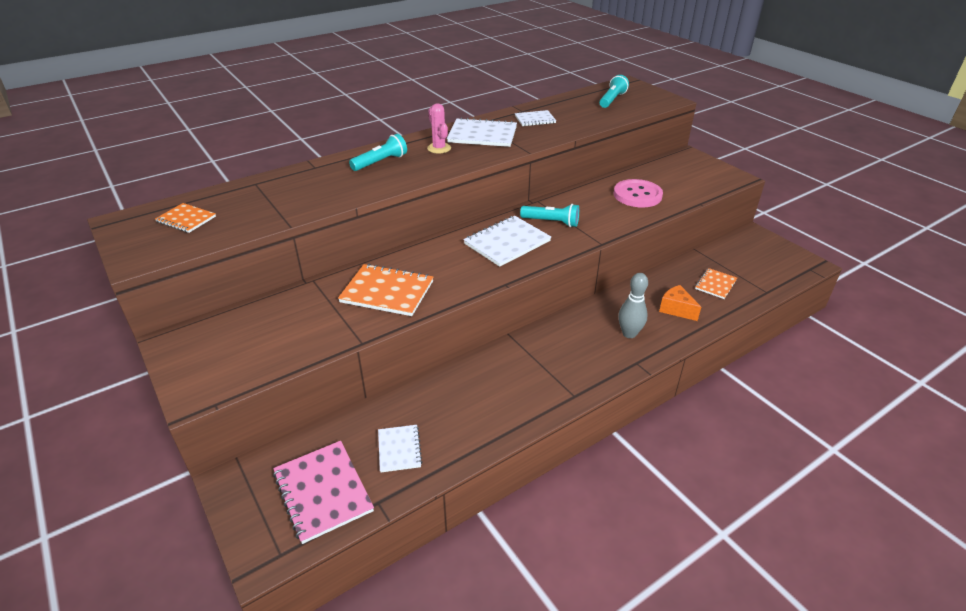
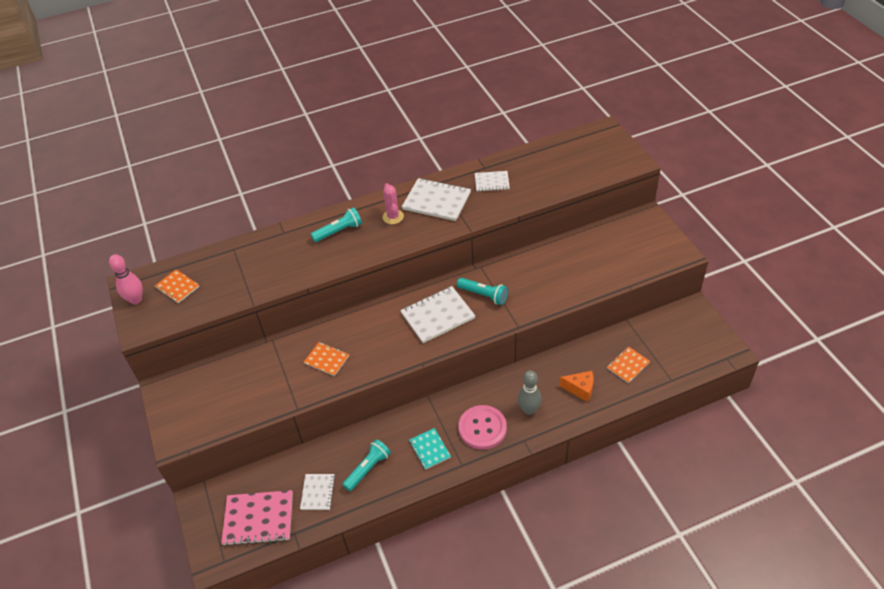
camera: 15 degrees right, 10 degrees up
(129, 234) = (136, 300): none -> pink bowling pin
(323, 492) = (258, 519): pink notebook -> pink notebook turned 75 degrees counterclockwise
(387, 292) = (326, 359): orange notebook -> orange notebook, size x0.59
(529, 385) = (429, 449): none -> turquoise notebook
(612, 100) = (577, 157): turquoise flashlight -> turquoise flashlight (368, 469)
(637, 195) = (574, 268): pink button -> pink button (482, 428)
(676, 309) = (580, 389): orange cheese -> orange cheese turned 135 degrees clockwise

